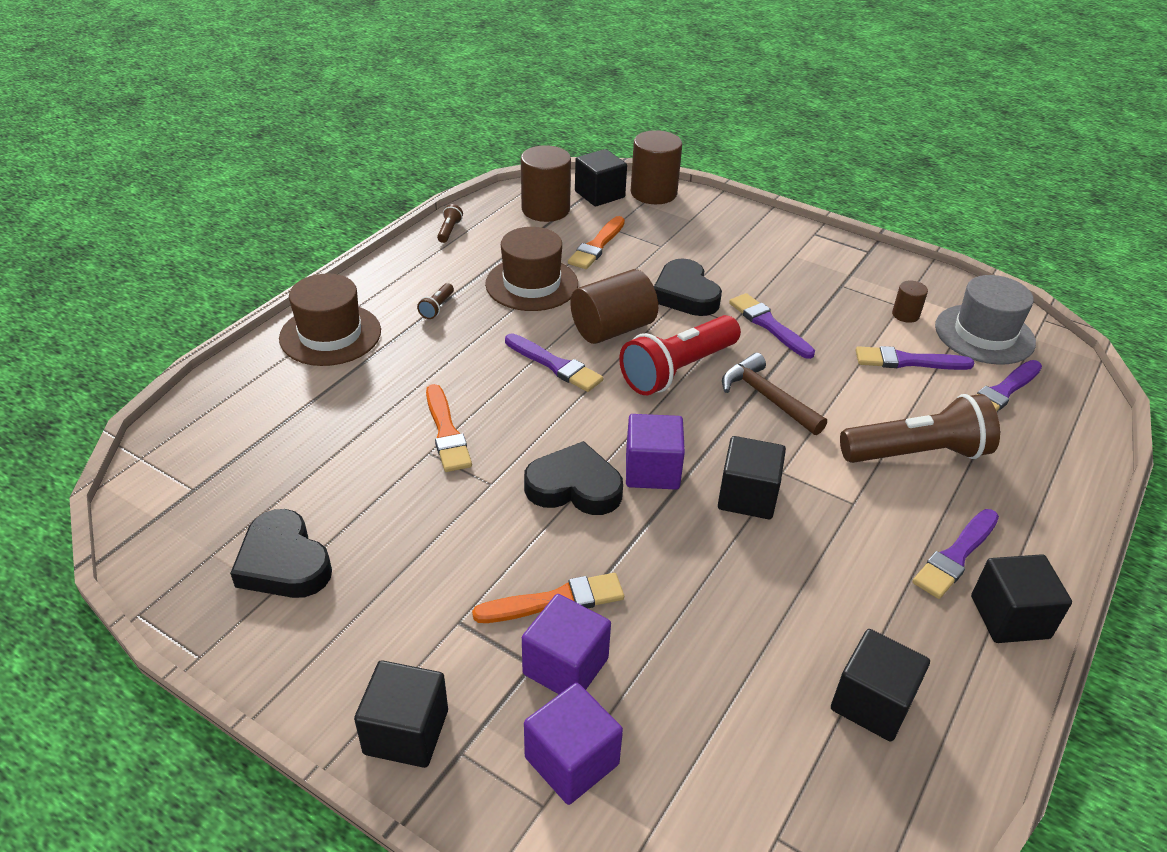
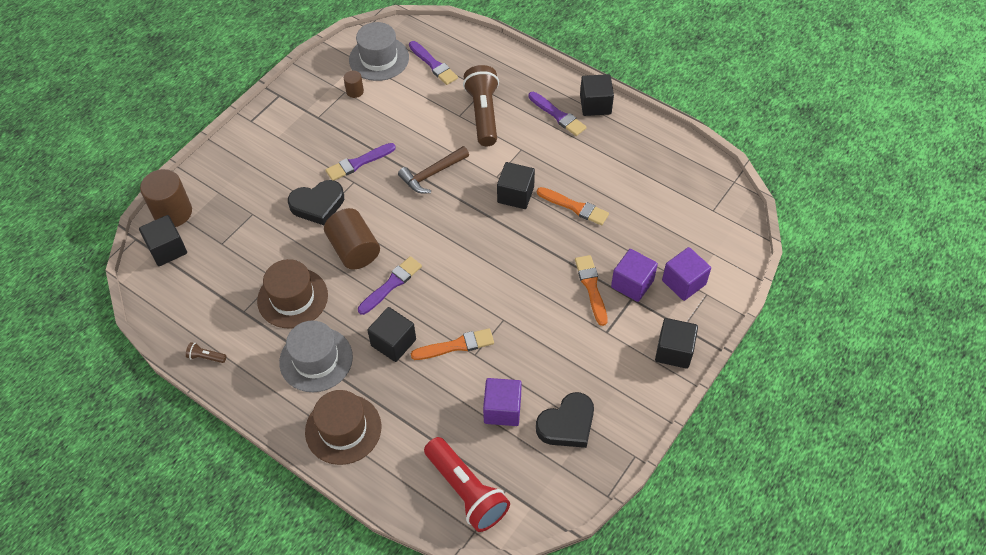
camera: 85 degrees left, 15 degrees up
(437, 307) = (316, 359): brown flashlight -> grey hat
(545, 210) = (185, 288): brown cylinder -> none
(574, 487) = (507, 276): black heart -> none
(597, 246) = (246, 254): orange brush -> orange brush (574, 207)
(652, 470) = (494, 237): purple cube -> purple cube (502, 409)
(677, 370) = (402, 217): red flashlight -> red flashlight (466, 491)
(872, 703) = (645, 166): black cube -> black cube (393, 342)
(908, 361) = (402, 100): purple brush -> none

